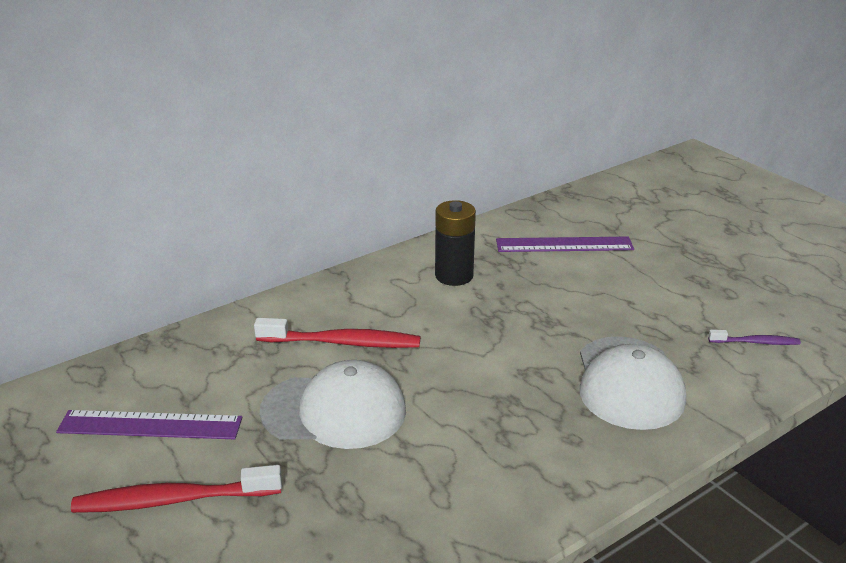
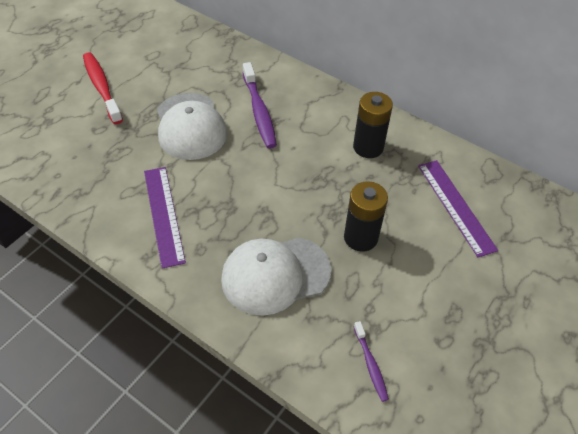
camera: 70 degrees right, 20 degrees up
(150, 425) = (155, 59): purple ruler -> purple ruler (163, 215)
(343, 342) = (259, 111): red toothbrush -> purple toothbrush
(589, 311) = (360, 237): none -> black battery

